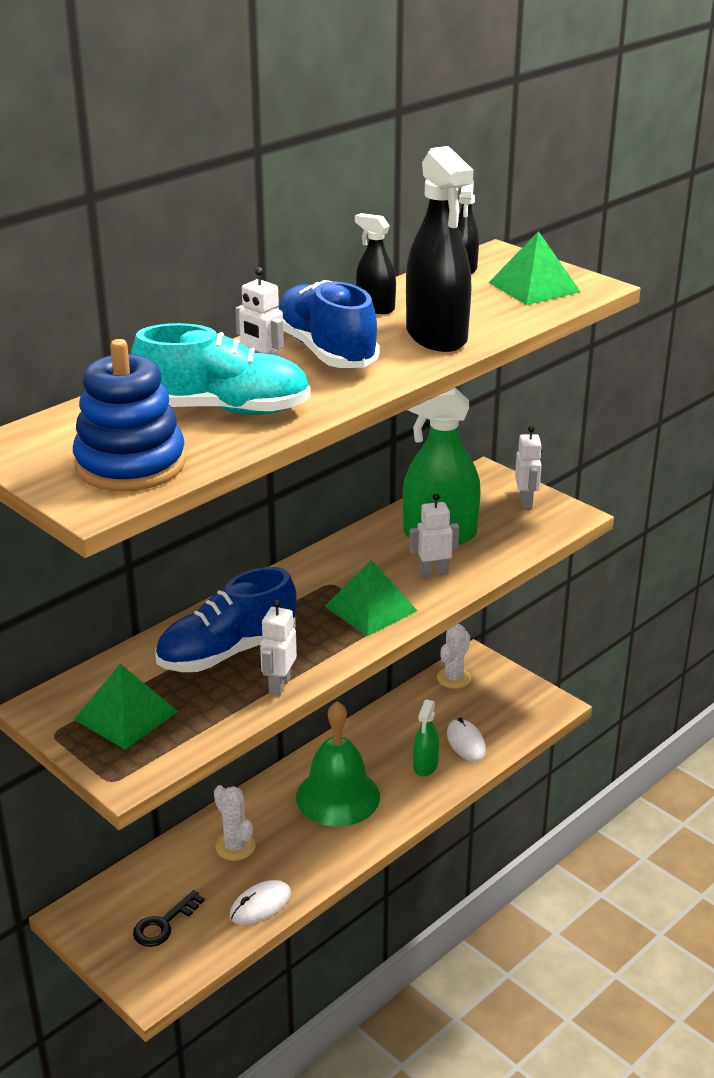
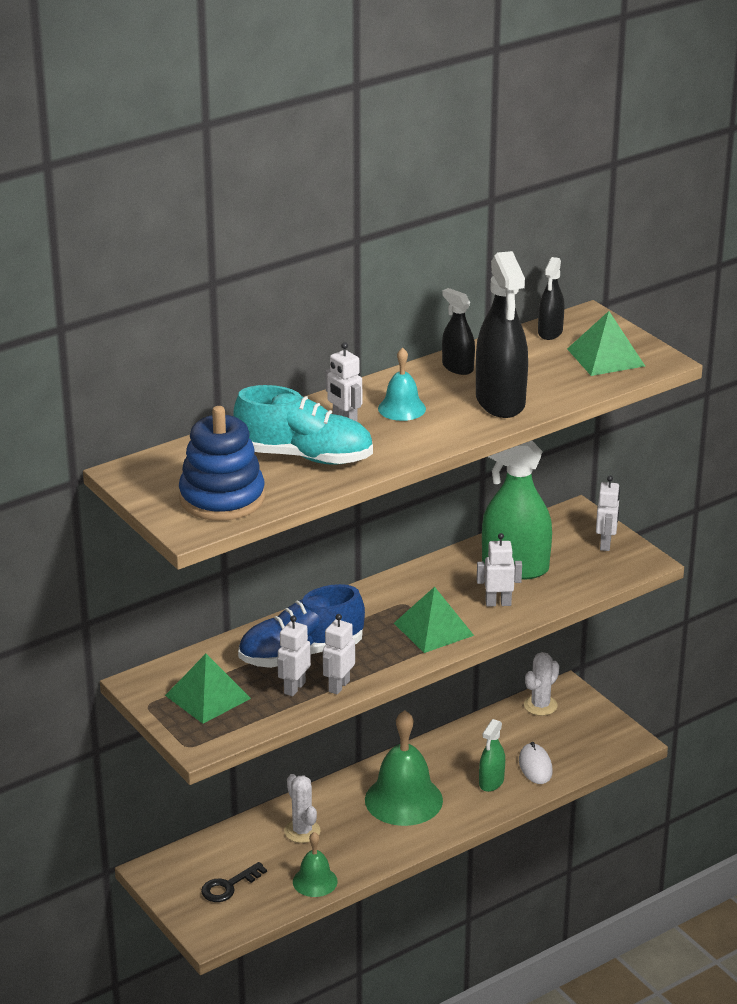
camera: 10 degrees right, 0 degrees up
(227, 693) = (294, 688): none -> white robot
(260, 905) = (315, 881): white mouse -> green bell
(325, 351) = (402, 408): blue shoe -> turquoise bell

